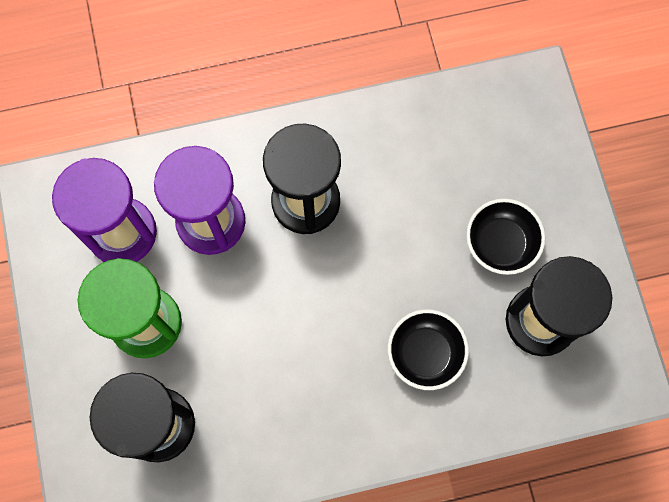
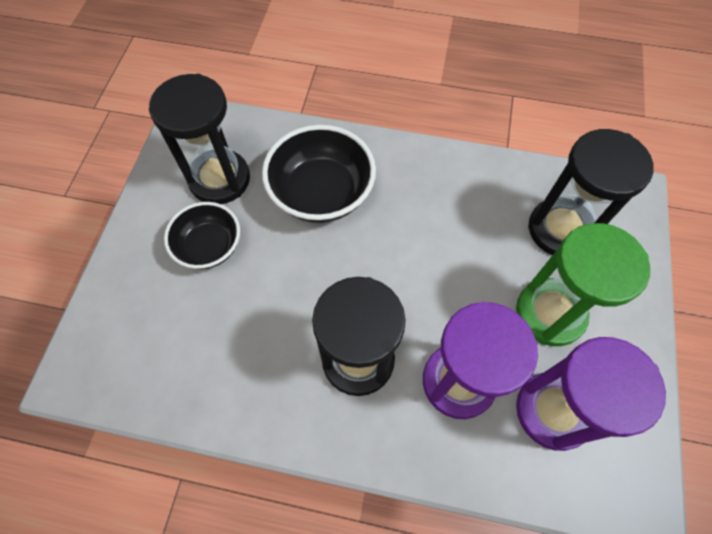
camera: 155 degrees left, 10 degrees down
(425, 353) = (321, 193): black bowl -> black bowl, size x1.55

